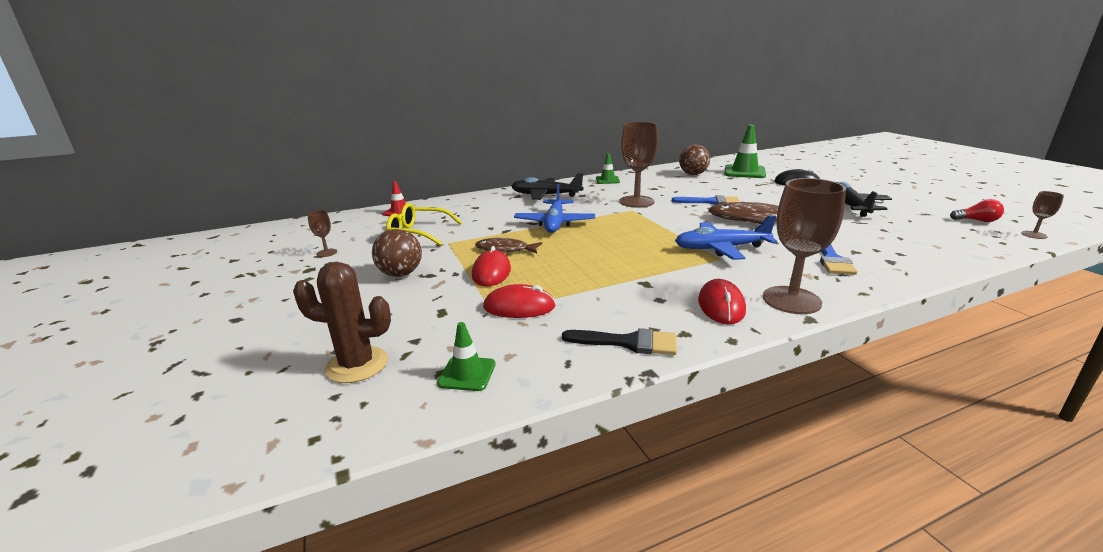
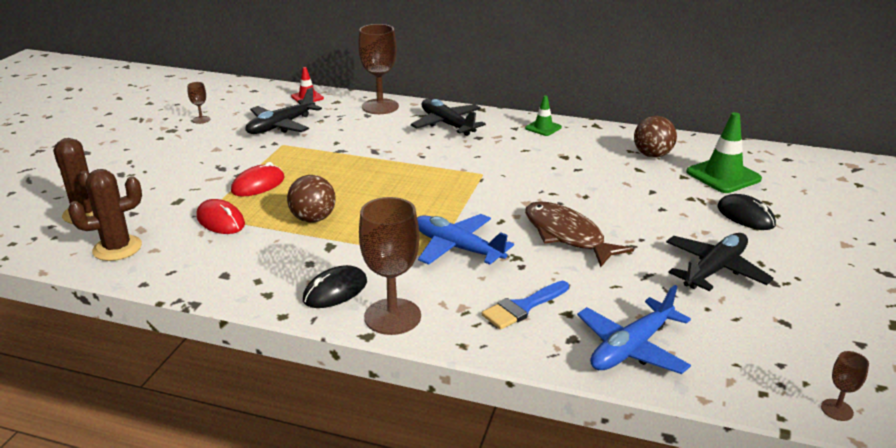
camera: 40 degrees right, 5 degrees up
(400, 274) = (208, 159): brown ball -> brown ball (313, 219)
(418, 233) = (281, 126): yellow glasses -> black plane
(467, 374) = (117, 248): green traffic cone -> brown cactus
(505, 250) = (303, 169): brown fish -> none
(555, 223) = (389, 159): blue plane -> blue plane (631, 348)
(628, 342) = (224, 280): black brush -> none
(636, 201) = (508, 166): brown goblet -> brown goblet (380, 107)
(711, 202) = (578, 197): blue brush -> none
(721, 305) = (335, 291): red mouse -> black mouse
(977, 221) = (822, 361): red light bulb -> none

